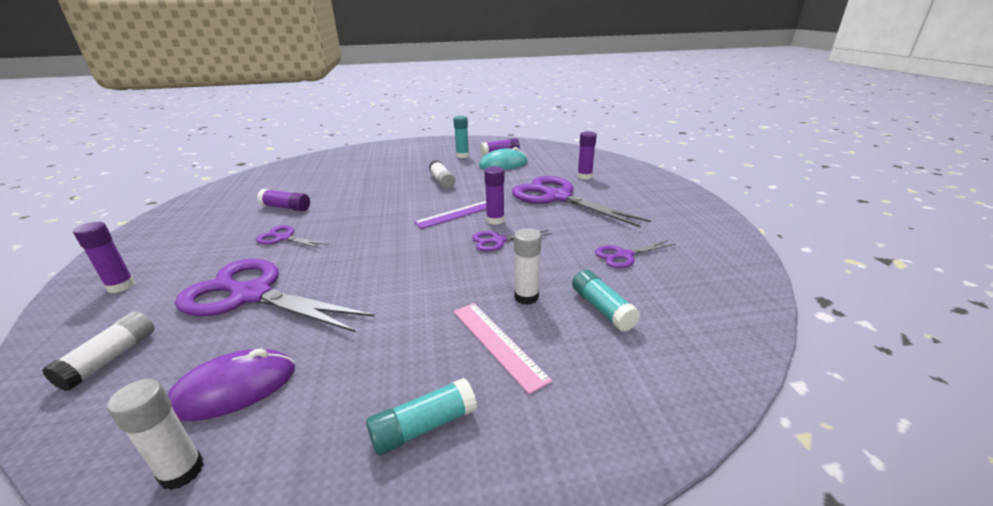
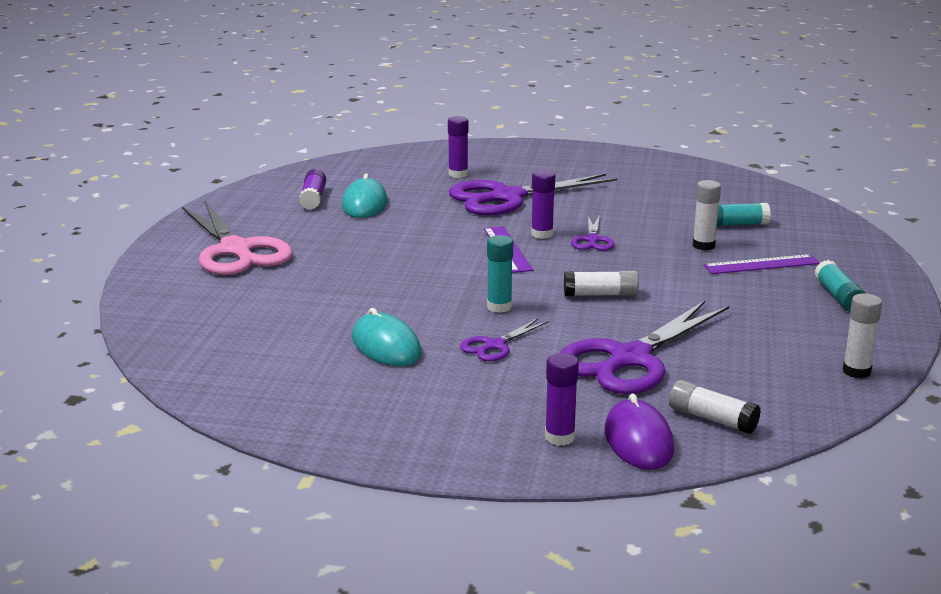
camera: 70 degrees left, 5 degrees down
(234, 388) = (777, 359): purple mouse -> purple mouse (638, 440)
(286, 207) = (386, 346): purple glue stick -> turquoise mouse
(413, 153) = (236, 250): none -> pink scissors
(442, 181) = (389, 245): white glue stick -> white glue stick (600, 295)
(462, 156) = (293, 221): turquoise glue stick -> turquoise glue stick (499, 307)
(497, 343) = (761, 264): pink ruler -> purple ruler
(624, 255) = (658, 200): purple scissors -> none

